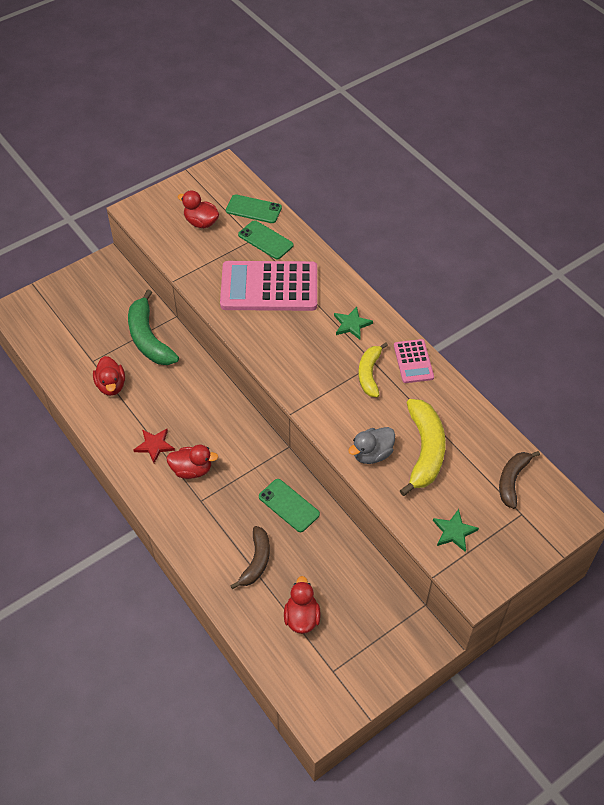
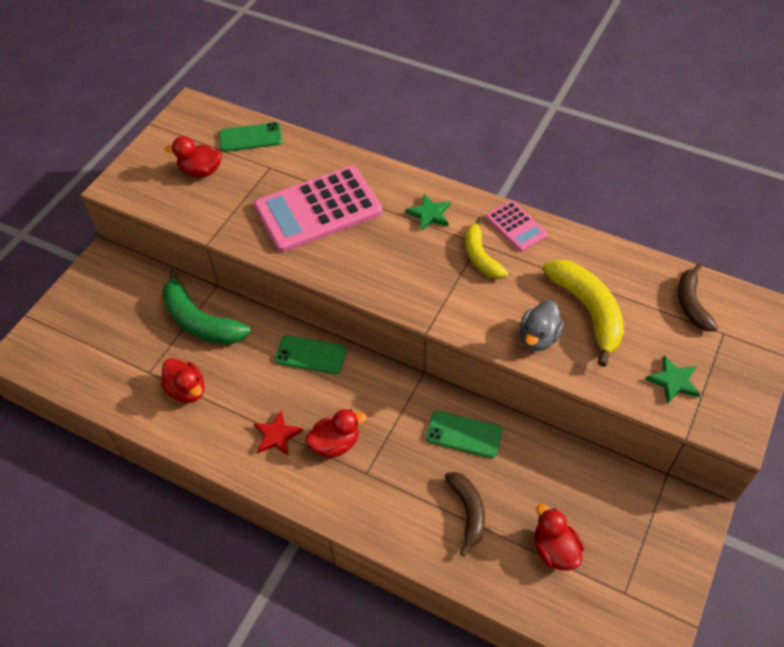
camera: 25 degrees left, 0 degrees up
(265, 240) = (283, 164): green phone -> green phone (310, 355)

